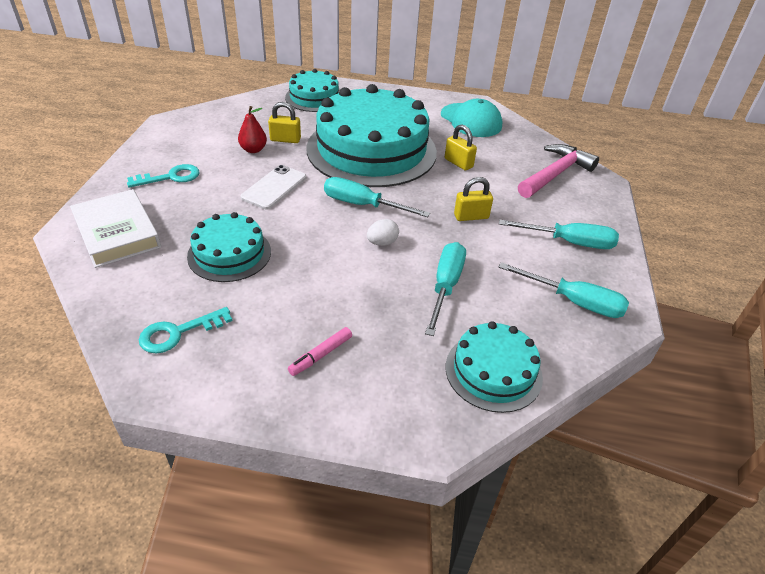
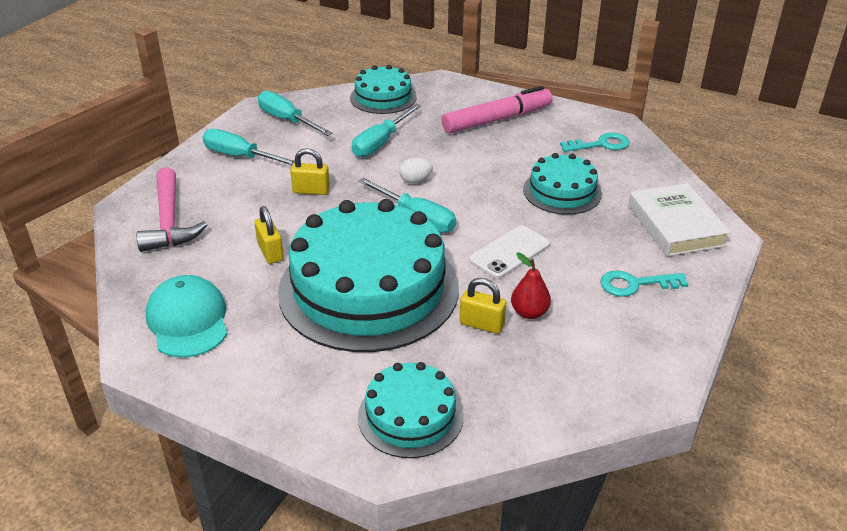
camera: 160 degrees left, 5 degrees down
(321, 355) = (497, 119): pink marker -> pink marker, size x2.19
(555, 174) = (169, 221): pink hammer -> pink hammer turned 75 degrees counterclockwise

